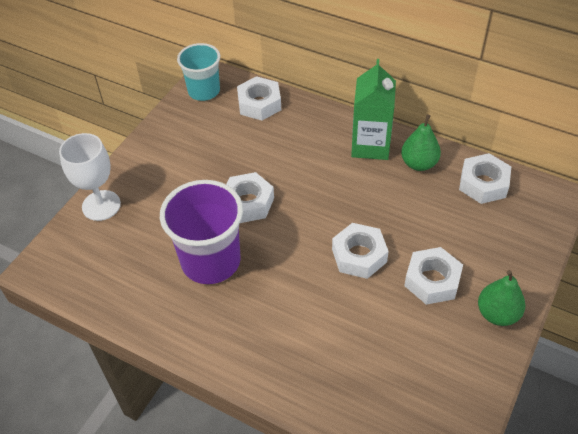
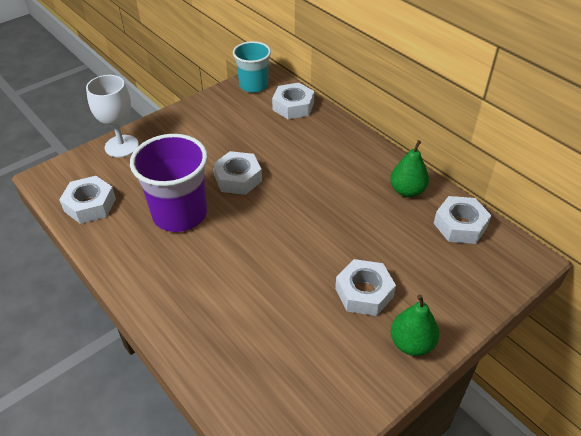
camera: 20 degrees right, 5 degrees down
(359, 255) = (308, 249): white nut -> white nut (90, 205)
(370, 145) = (371, 164): green carton -> none

